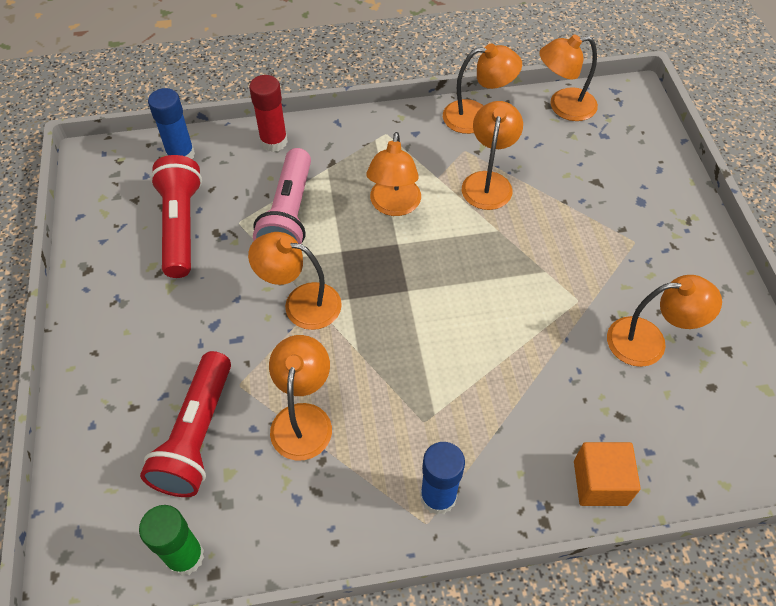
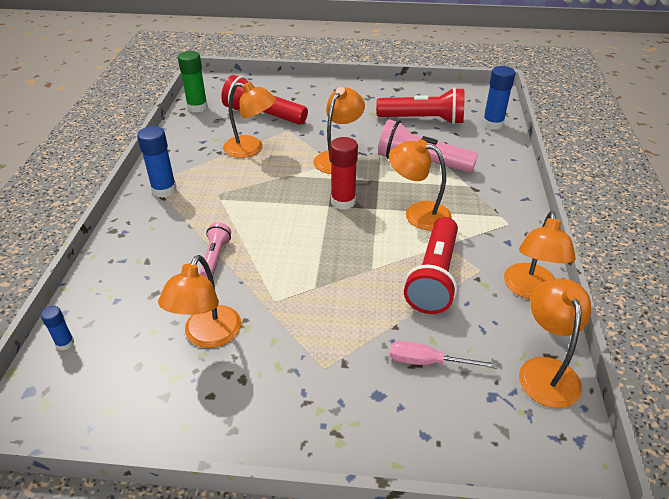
camera: 105 degrees right, 15 degrees down
(274, 142) = (503, 164): red glue stick -> red glue stick (343, 202)
(488, 182) = (434, 276): orange lamp -> red flashlight
(541, 377) = (215, 257): none -> pink flashlight
(592, 175) = (427, 362): none -> pink screwdriver
(600, 483) = (115, 264): orange cube -> none
(726, 471) = (65, 343): none -> blue glue stick

